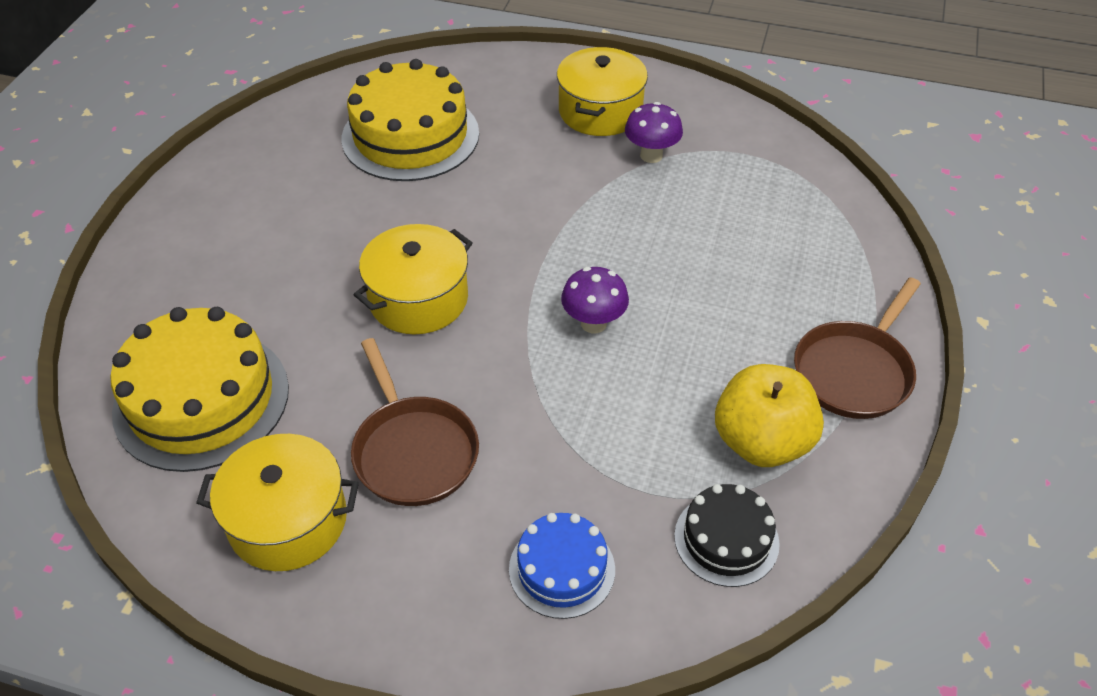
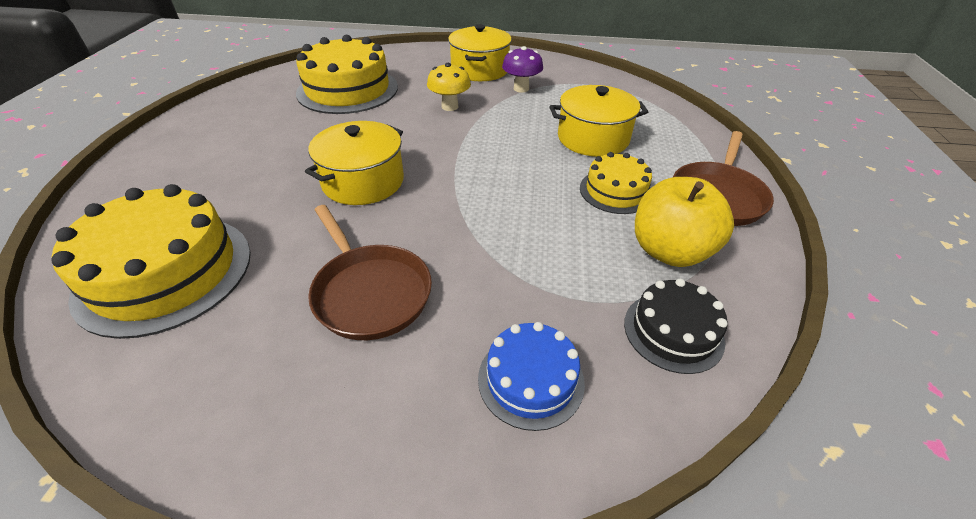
camera: 10 degrees left, 5 degrees down
(288, 520) = (246, 370): yellow pot -> yellow pot (593, 138)
(544, 181) = (450, 107): none -> yellow mushroom
(593, 323) = (507, 184): purple mushroom -> none
(726, 349) = (615, 191): none -> yellow cake

